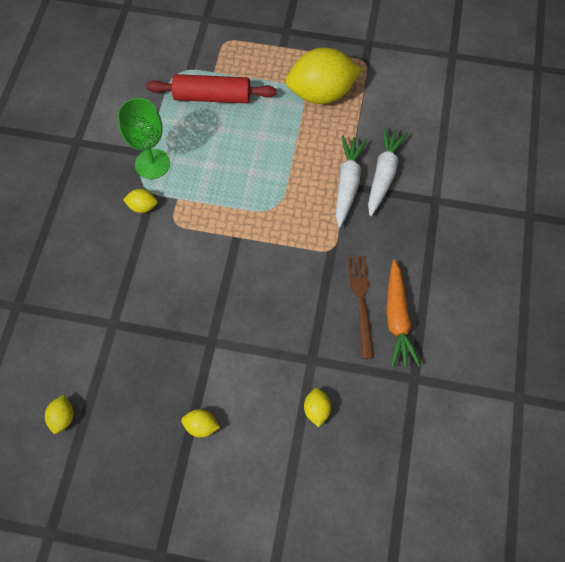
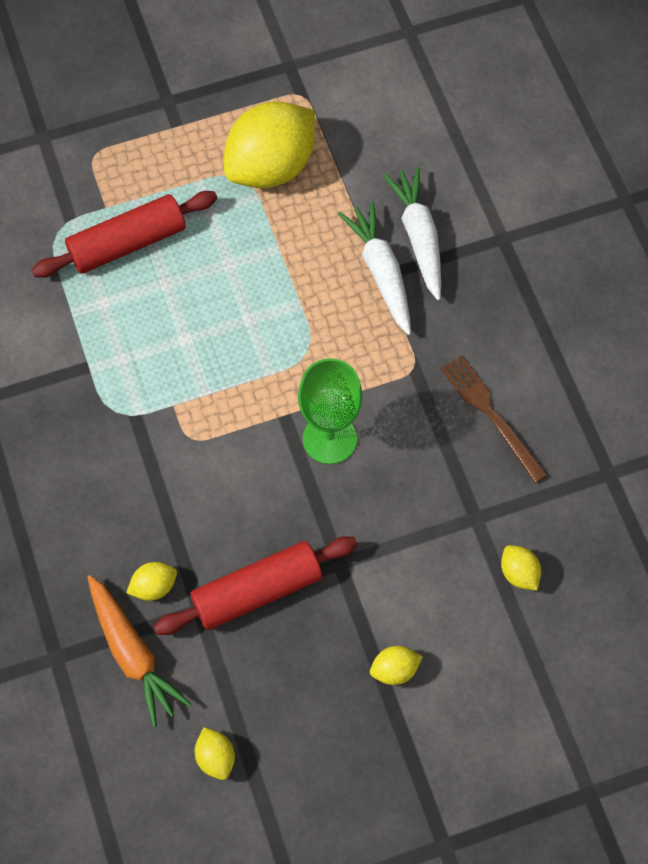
camera: 30 degrees left, 0 degrees up
(142, 206) = (134, 440): yellow lemon -> yellow lemon (154, 587)
(152, 164) = (108, 376): green goblet -> green goblet (329, 439)
(152, 331) = (257, 591): none -> red rolling pin
(397, 319) = (546, 412): orange carrot -> orange carrot (133, 654)

